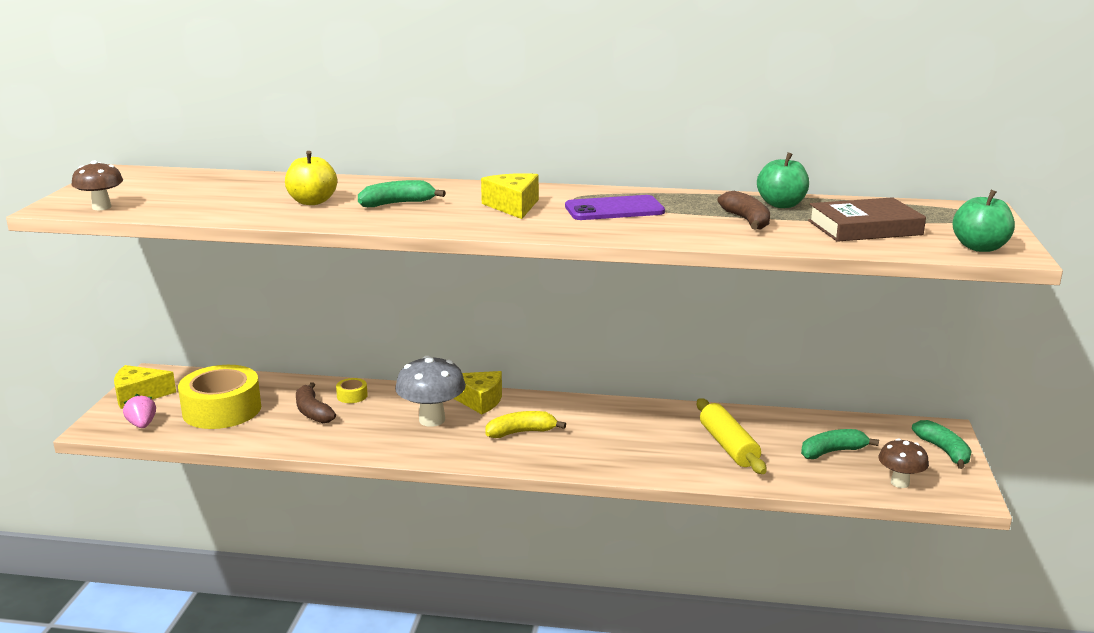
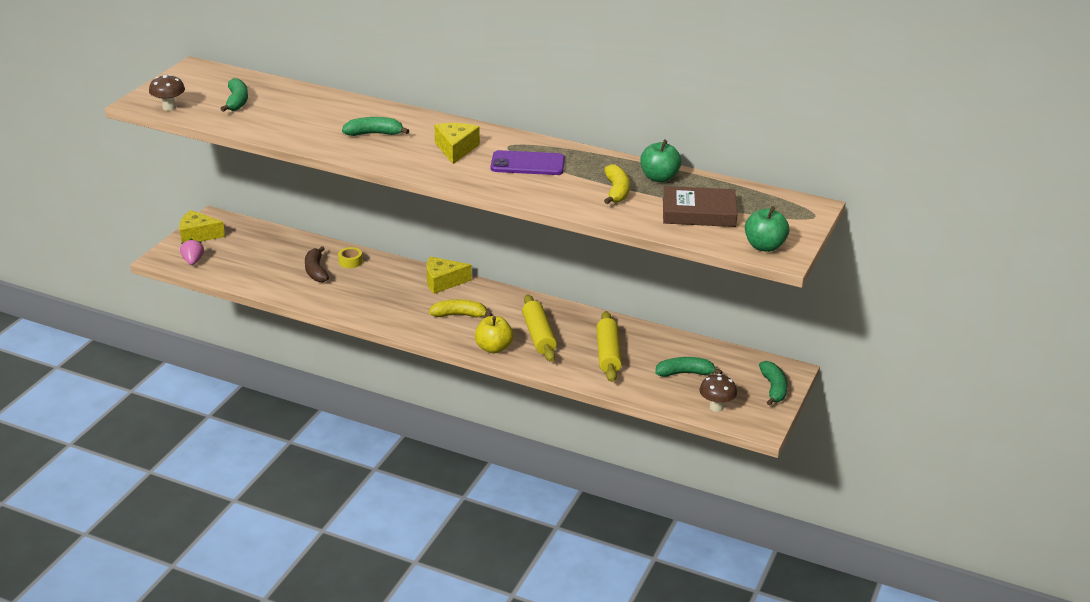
camera: 15 degrees right, 10 degrees up
(194, 194) = (237, 101): none -> green banana
(222, 410) = (252, 258): yellow tape -> none
(312, 202) = (315, 122): yellow apple -> yellow apple (493, 348)
(432, 420) = (399, 293): grey mushroom -> none
(479, 400) = (443, 282): yellow cheese -> yellow cheese turned 135 degrees clockwise
(632, 439) = (539, 336): none -> yellow rolling pin
(746, 220) = (616, 191): brown banana -> yellow banana

